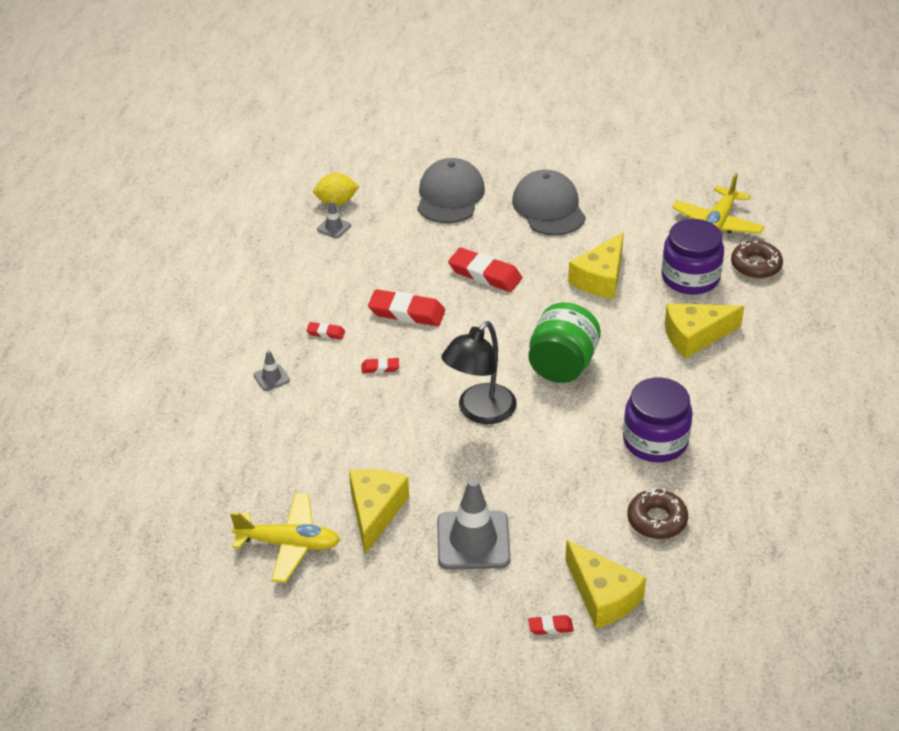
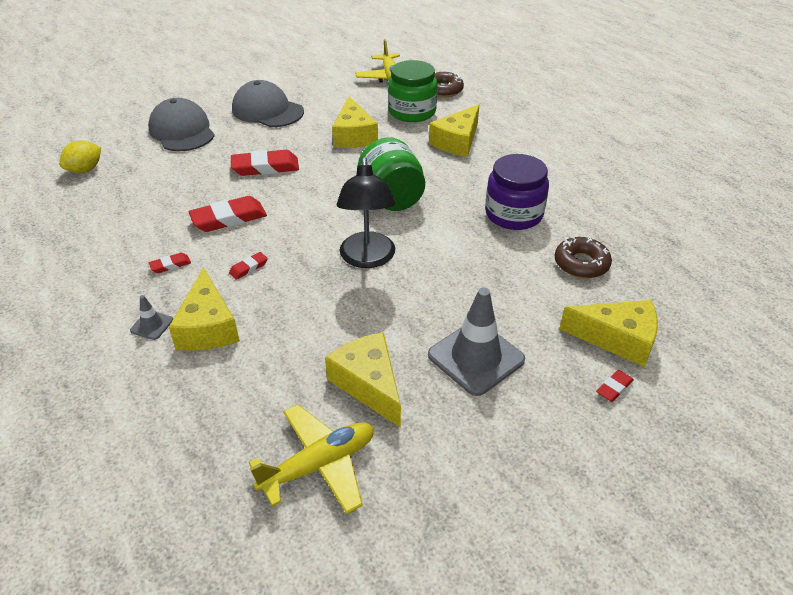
camera: 40 degrees left, 0 degrees up
(307, 401) = (208, 327): none -> yellow cheese
(334, 227) = (100, 188): grey traffic cone -> none
(690, 277) = (412, 112): purple jar -> green jar

